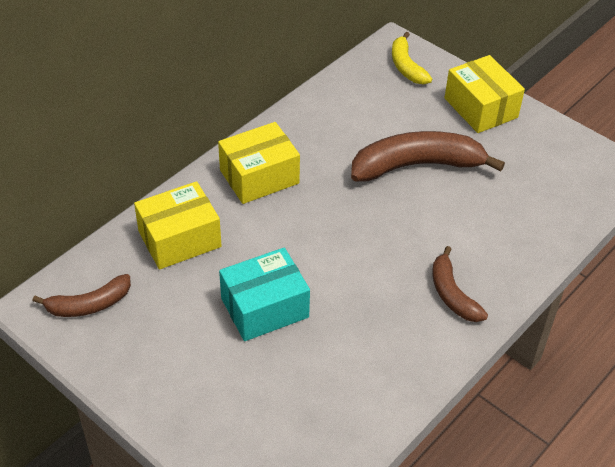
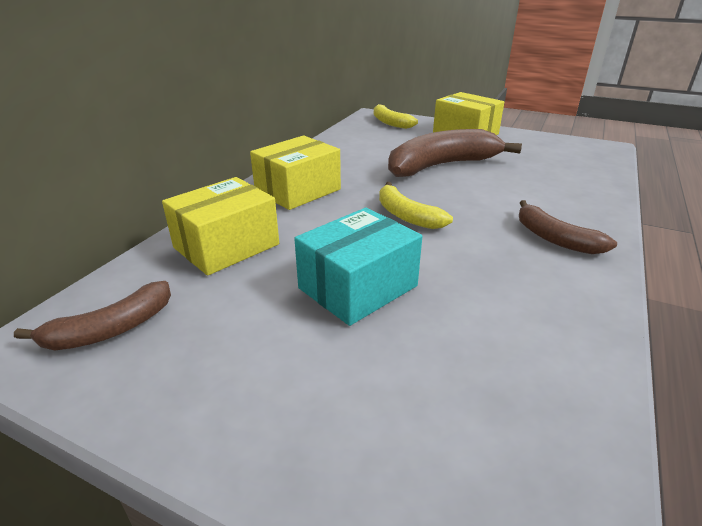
camera: 15 degrees left, 15 degrees down
(341, 235) = (406, 215): none -> yellow banana

